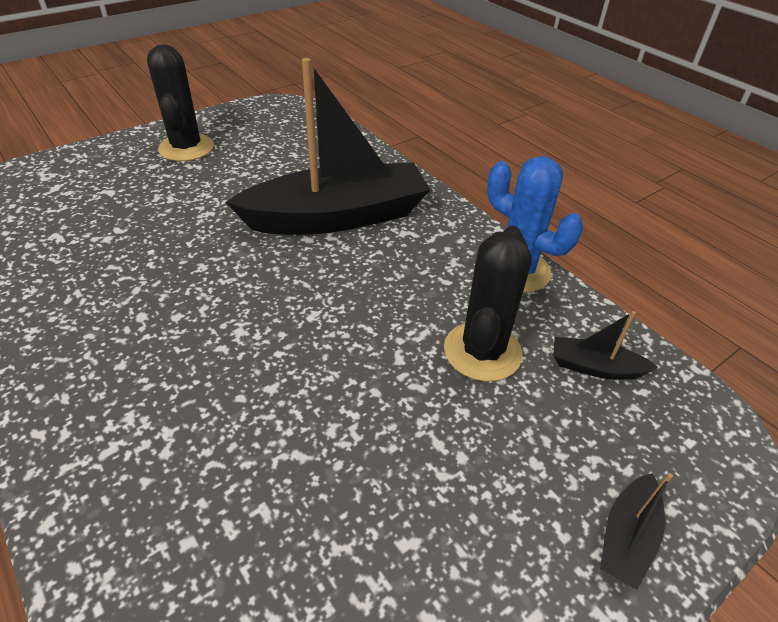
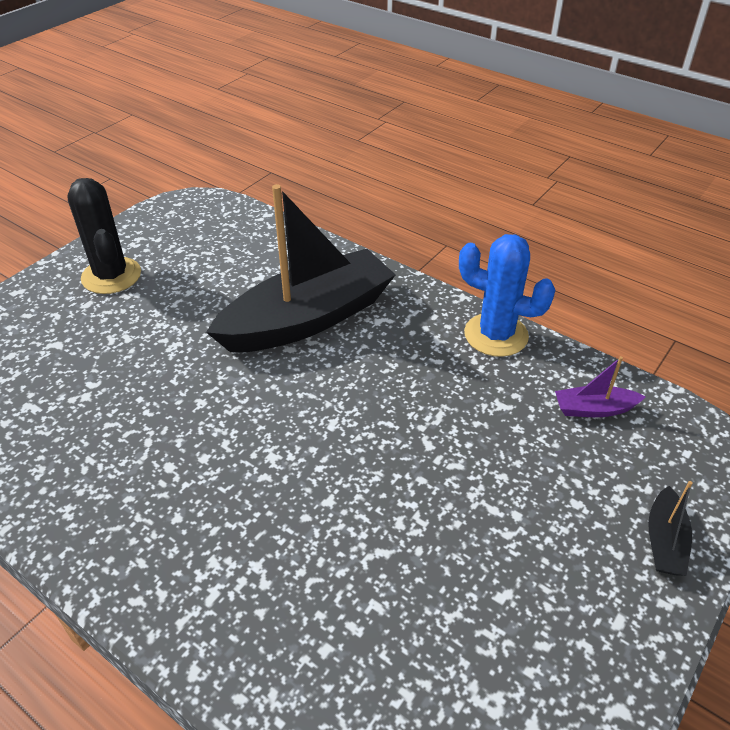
camera: 15 degrees left, 0 degrees up
(482, 351) = (496, 419): black cactus -> none
(595, 367) = (594, 409): black boat -> purple boat

